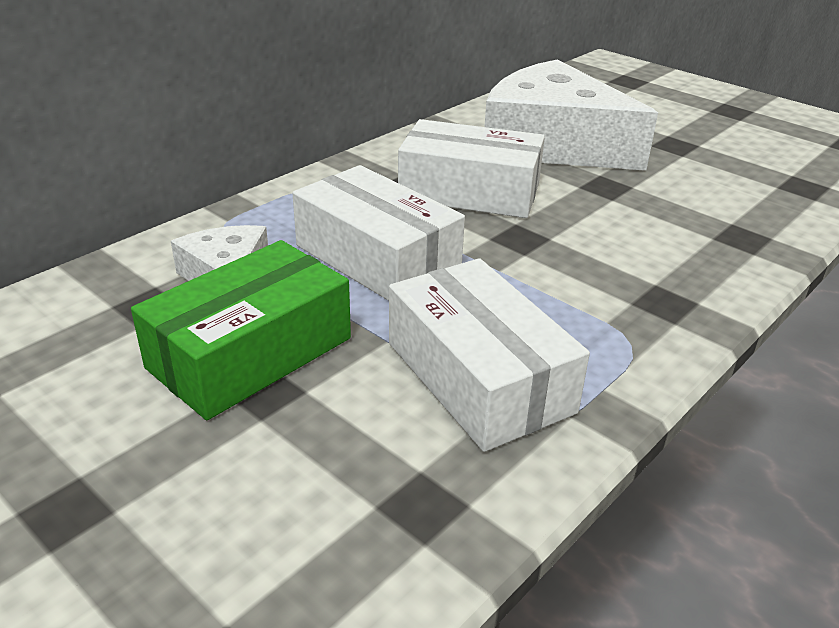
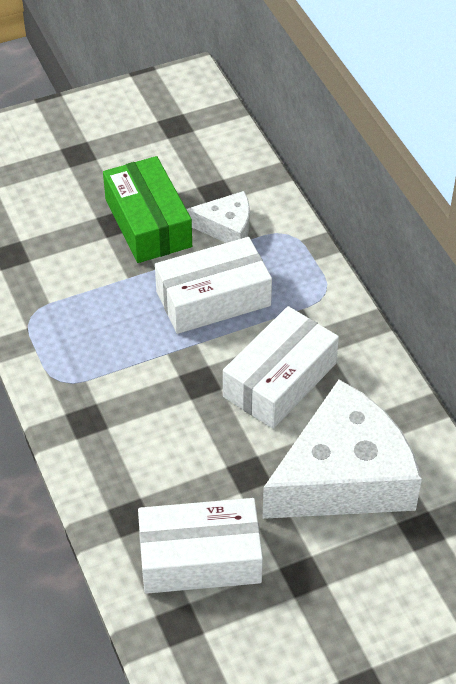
camera: 115 degrees right, 15 degrees up
(479, 377) = (75, 303): white box -> white box (200, 558)

